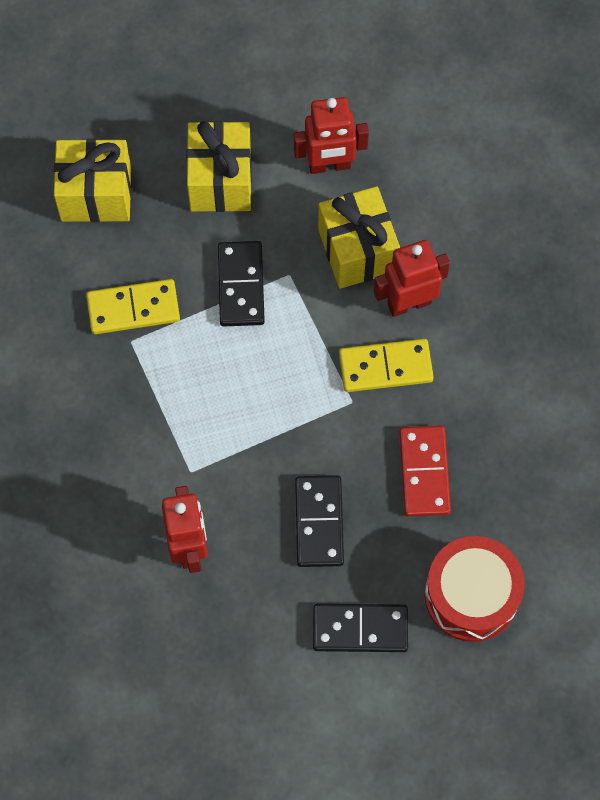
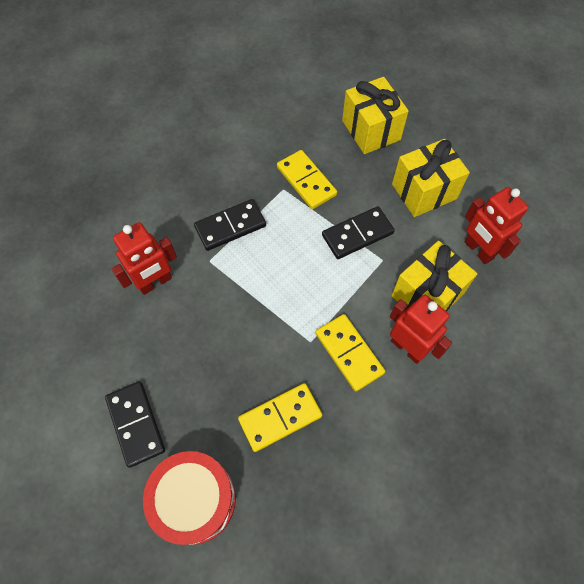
camera: 65 degrees right, 5 degrees down
(319, 522) = (207, 358): black domino -> black domino (230, 226)
(424, 472) = (280, 417): red domino -> yellow domino

